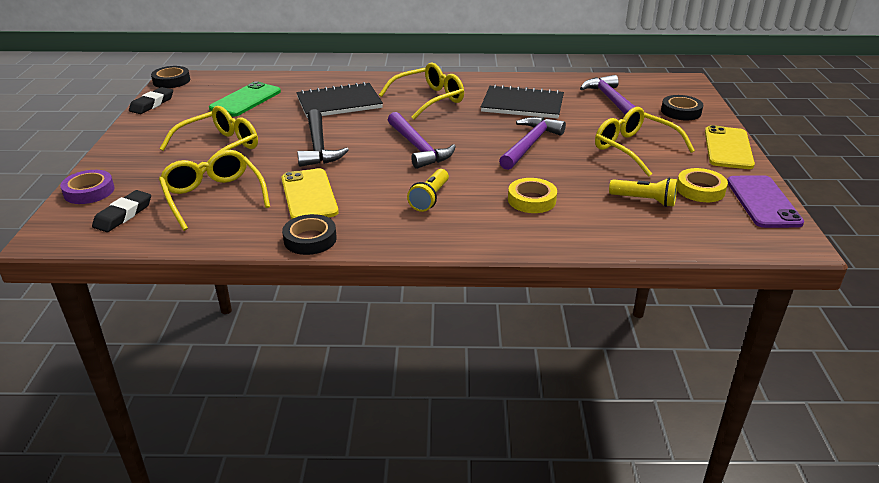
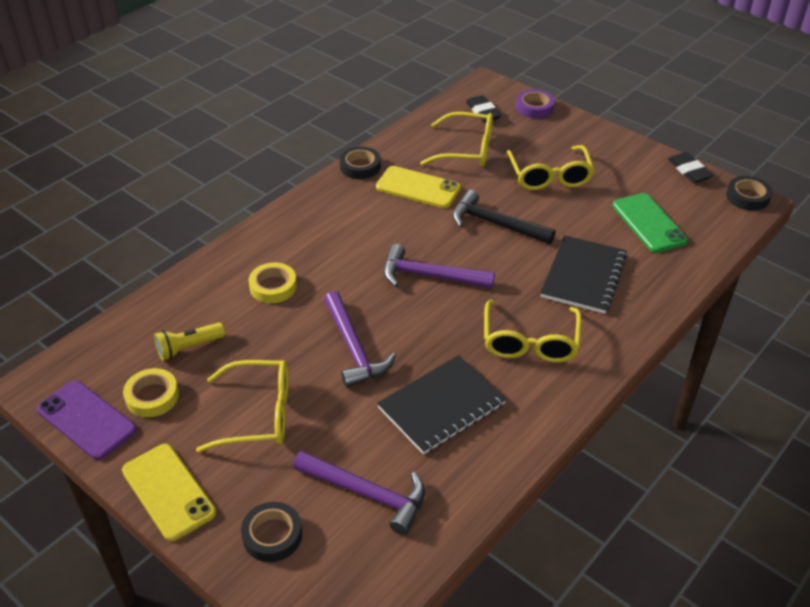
camera: 130 degrees right, 10 degrees up
(430, 198) = (342, 238): yellow flashlight -> none

